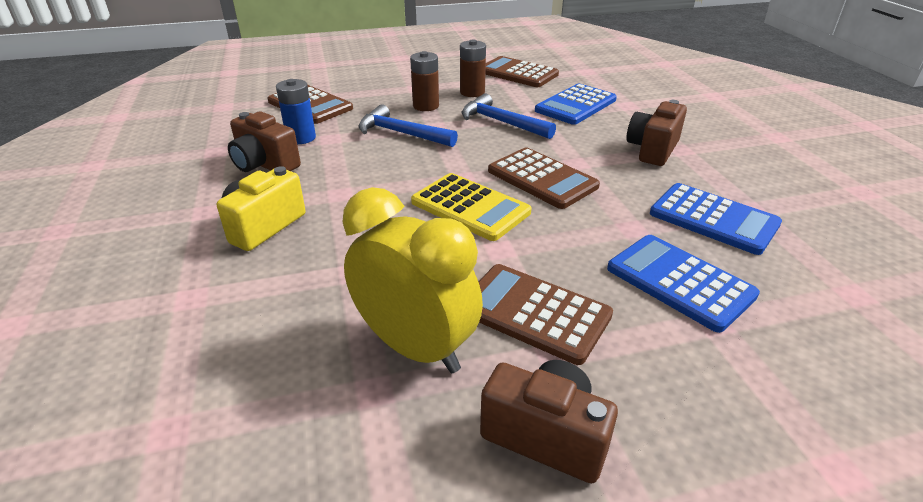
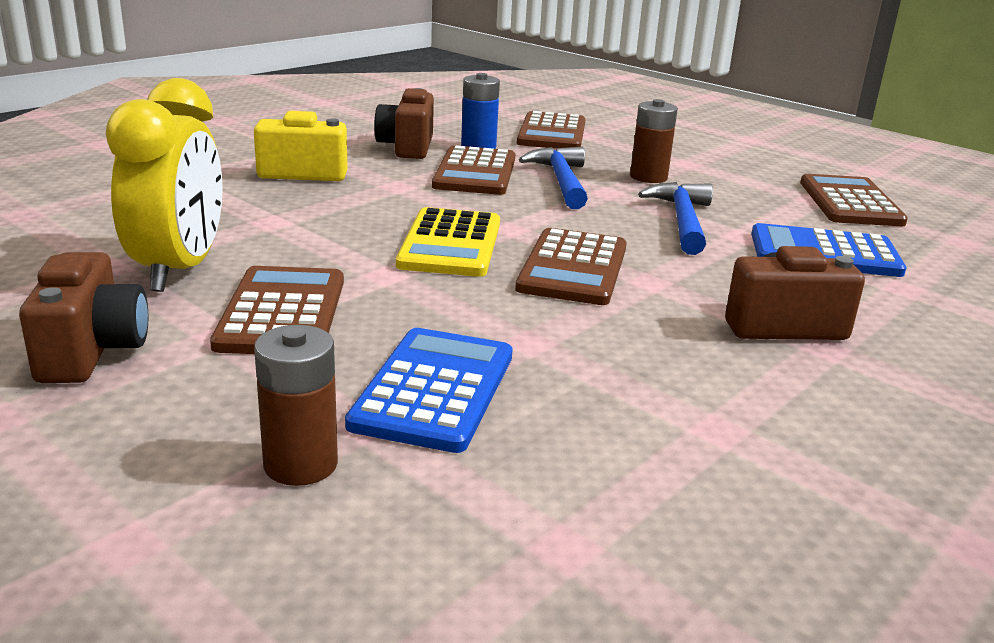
camera: 55 degrees right, 10 degrees down
(351, 156) = (475, 172): none -> brown calculator
(472, 92) = (734, 190): brown battery -> brown battery (301, 464)
(713, 219) = (636, 397): blue calculator -> none

